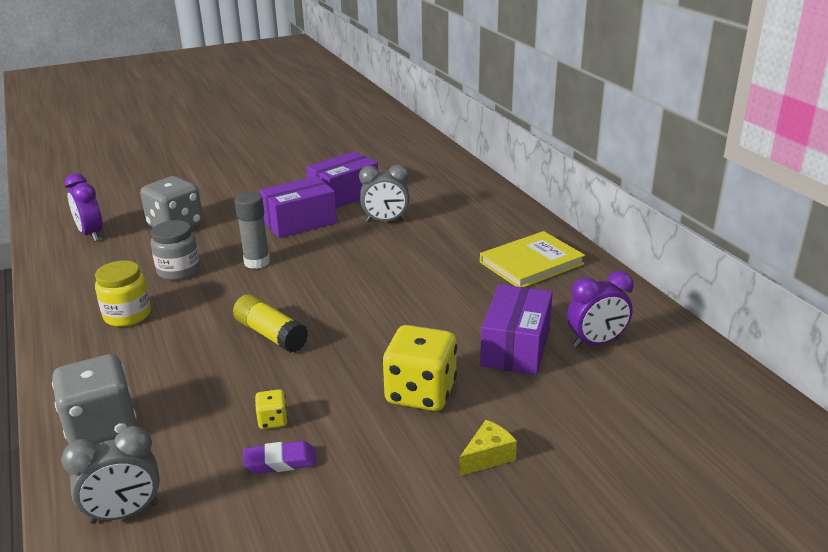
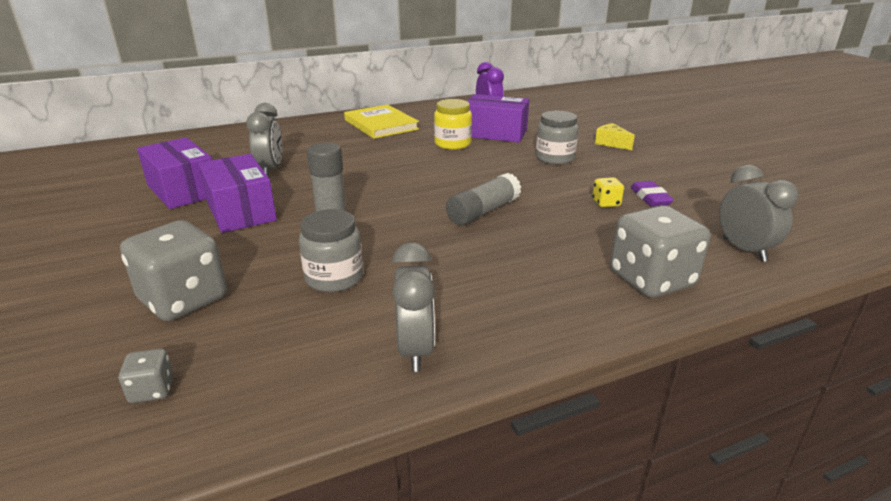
camera: 90 degrees left, 0 degrees up
(76, 307) = (415, 350): none -> grey clock
(91, 234) = (152, 390): purple clock -> grey dice
(127, 315) = (442, 300): yellow jar -> yellow jar (452, 144)
(270, 334) = (483, 212): yellow glue stick -> grey glue stick
(420, 393) = (554, 158): yellow dice -> grey jar

